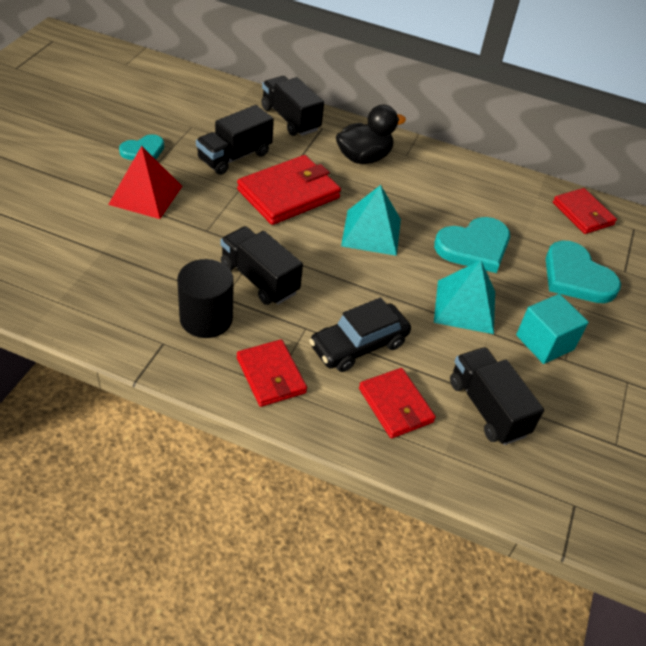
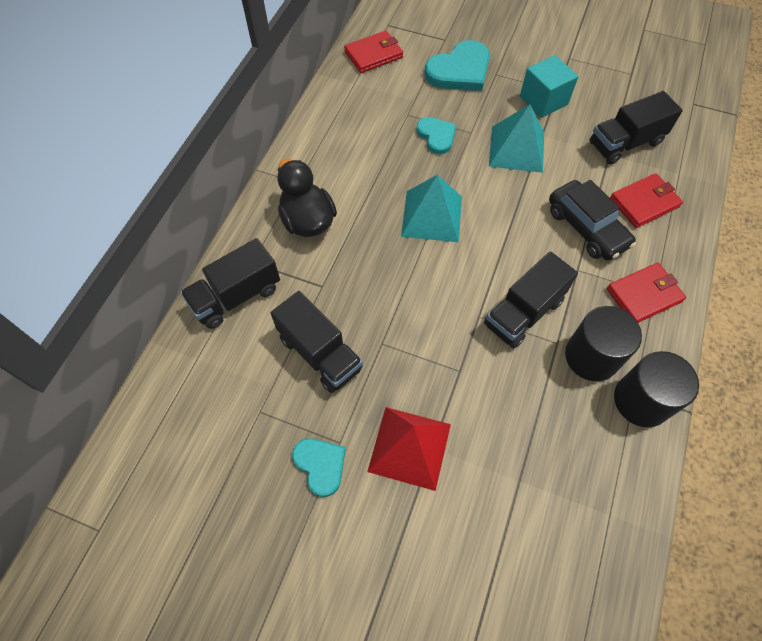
camera: 85 degrees left, 15 degrees up
(154, 346) = (641, 401): none -> black cylinder
(289, 194) = (382, 292): red wallet -> none
(474, 247) = (436, 136): turquoise heart -> turquoise heart, size x0.60

